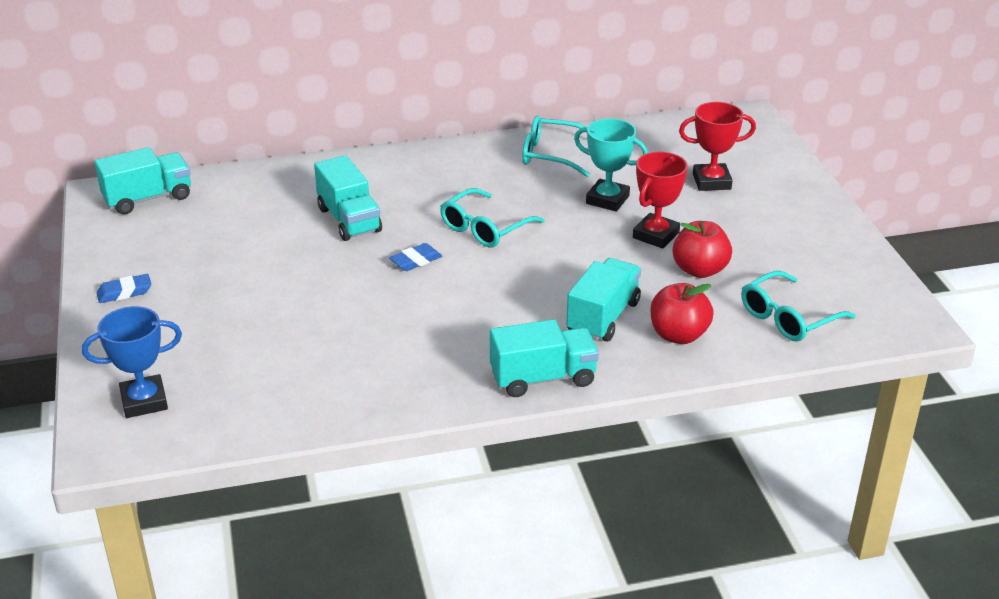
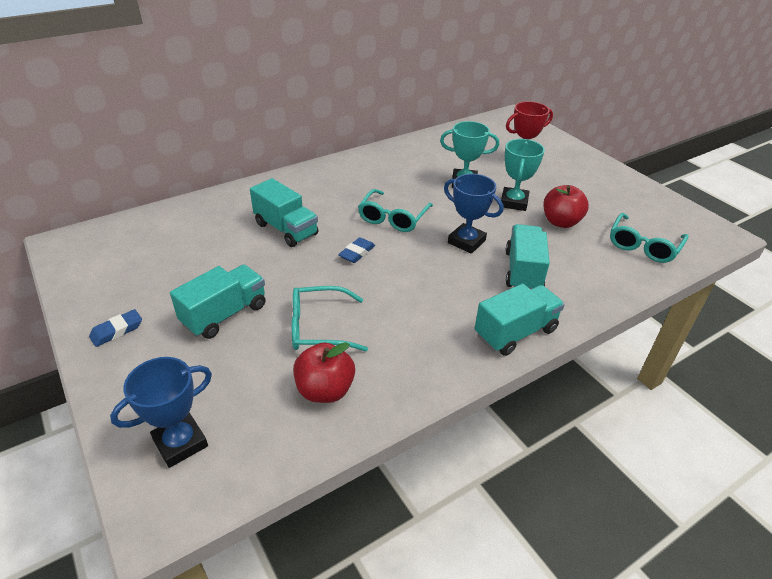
camera: 20 degrees left, 5 degrees up
(148, 198) = (106, 240): turquoise truck -> turquoise truck (225, 314)
(552, 155) = (406, 158): turquoise glasses -> turquoise glasses (319, 327)
(557, 272) = (466, 242): none -> blue trophy
(656, 235) = (514, 202): red trophy -> turquoise trophy
(678, 335) = (584, 274): red apple -> red apple (325, 390)

